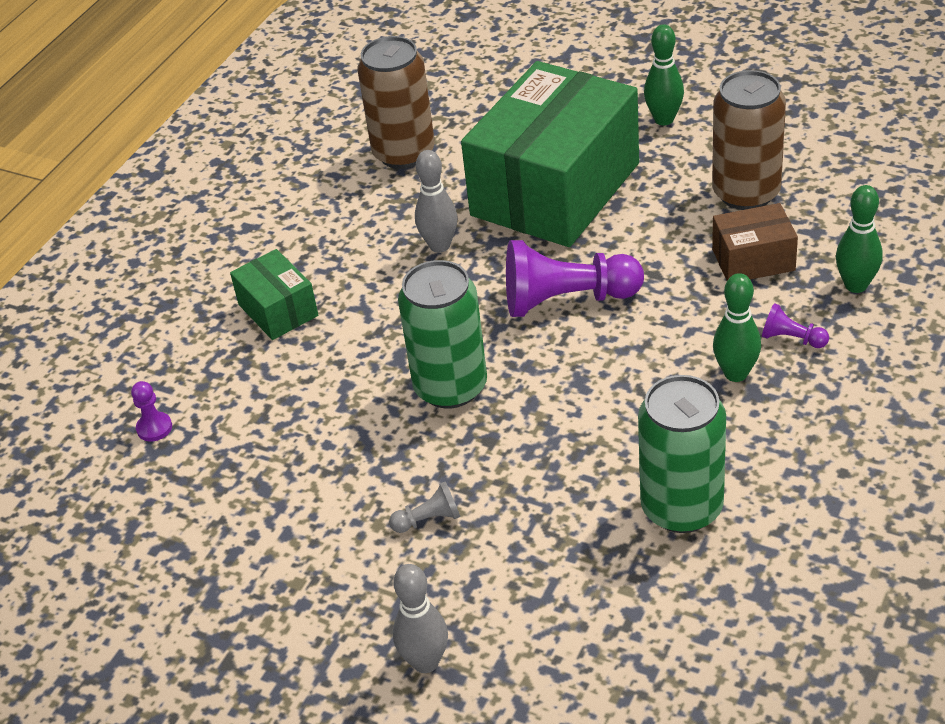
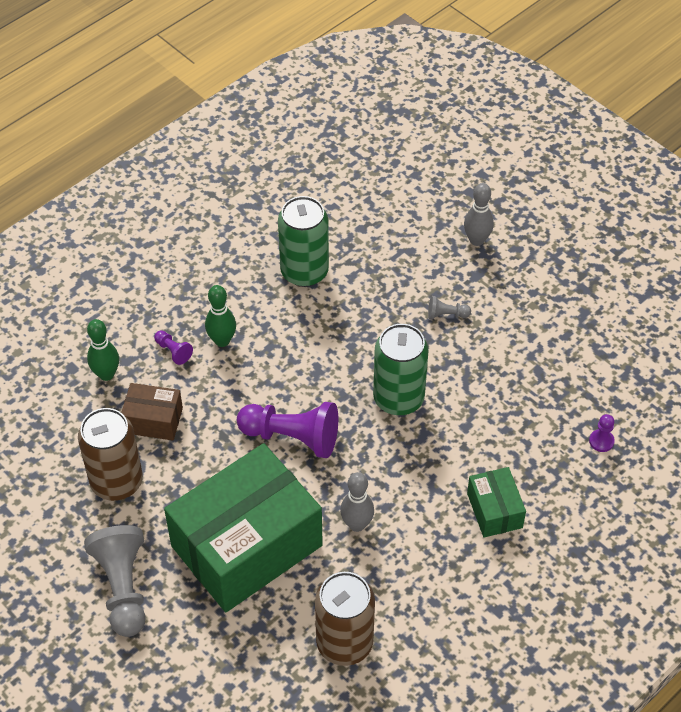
camera: 165 degrees left, 10 degrees up
(664, 119) = (123, 587): green bowling pin -> grey pawn

